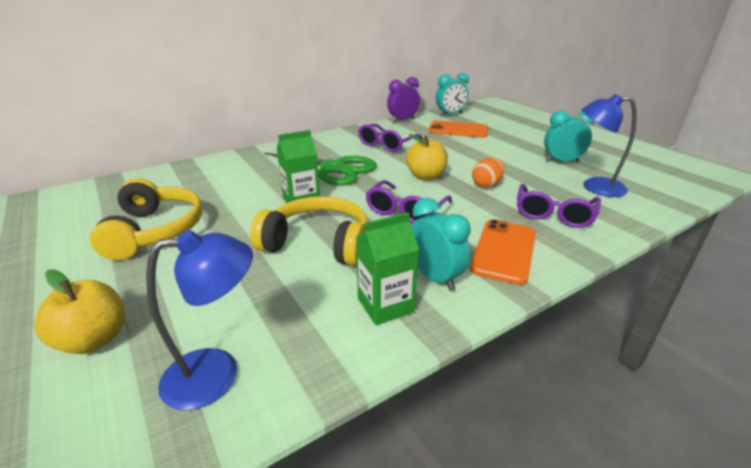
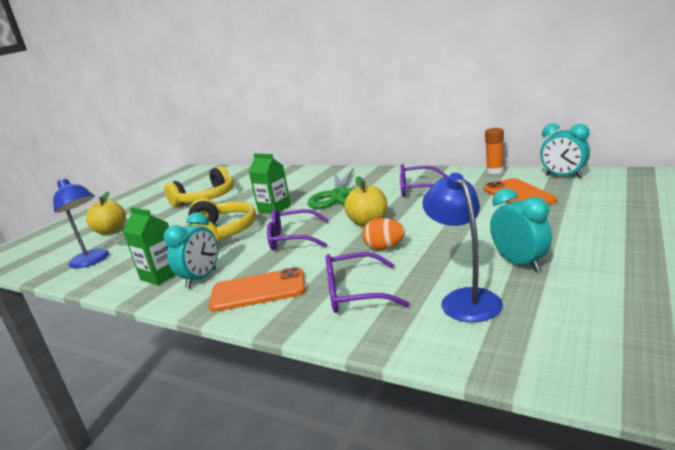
camera: 65 degrees right, 10 degrees down
(402, 120) = (495, 171): purple clock -> orange glue stick

